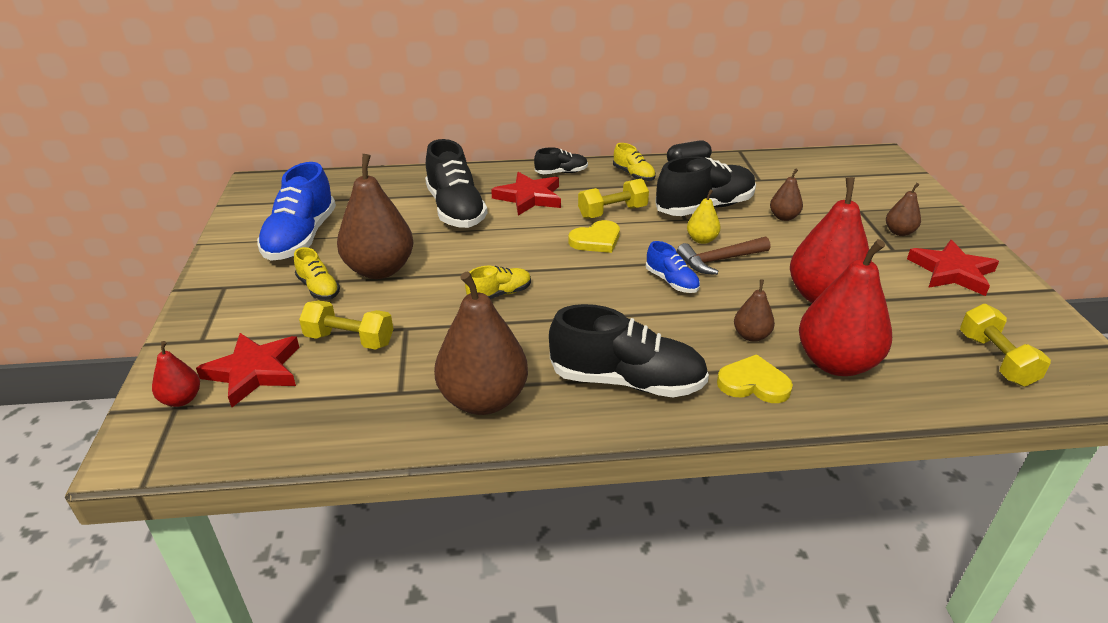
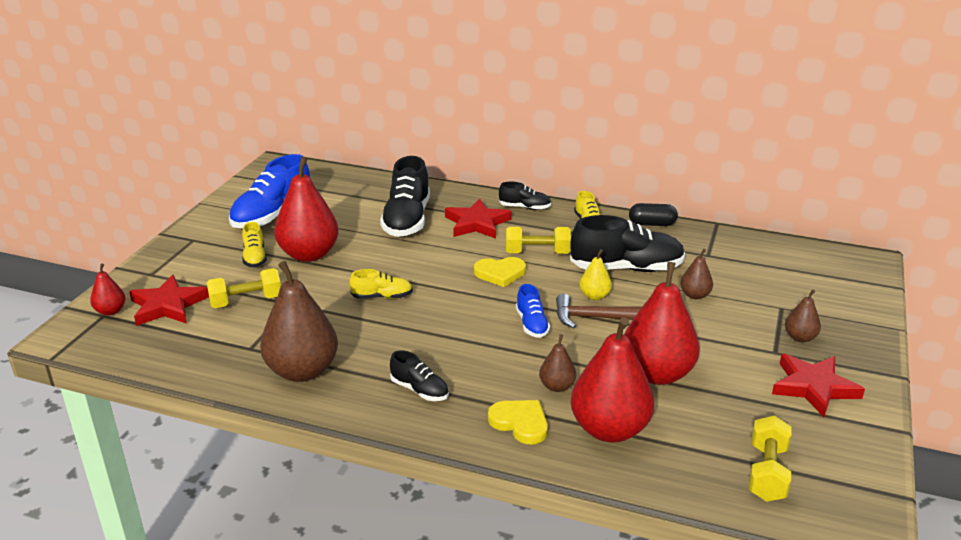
camera: 25 degrees right, 5 degrees down
(350, 340) = (246, 301): yellow dumbbell -> yellow dumbbell turned 60 degrees counterclockwise
(380, 270) = (309, 254): brown pear -> red pear
(627, 381) = (420, 390): black shoe -> black shoe, size x0.51

